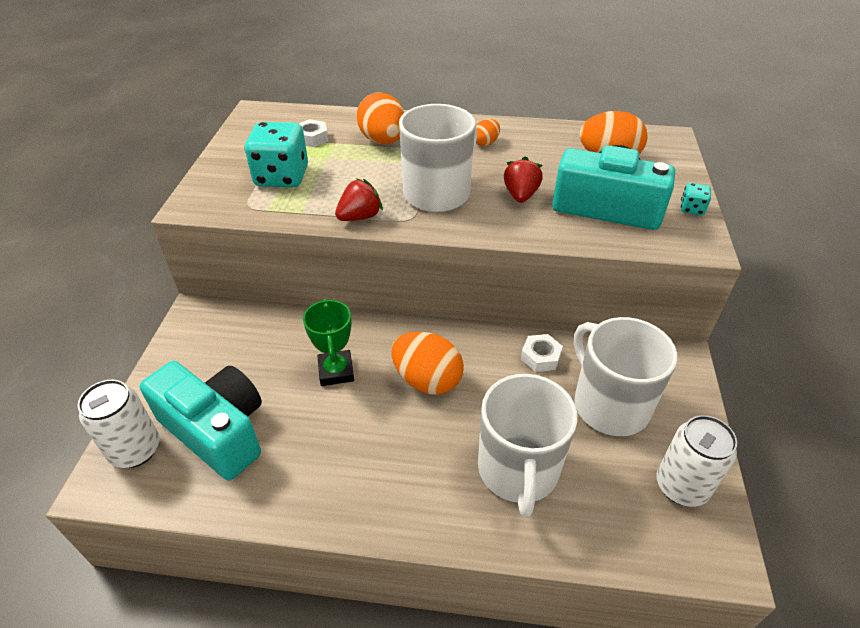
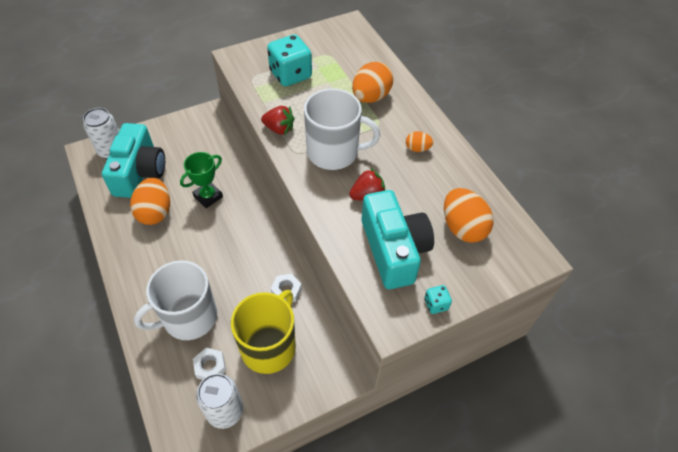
camera: 55 degrees right, 10 degrees up
(312, 138) = (343, 64): white nut -> white nut (210, 366)
(427, 380) = (228, 241): orange egg -> orange egg (155, 212)
(609, 404) = (269, 346): white mug -> yellow mug

